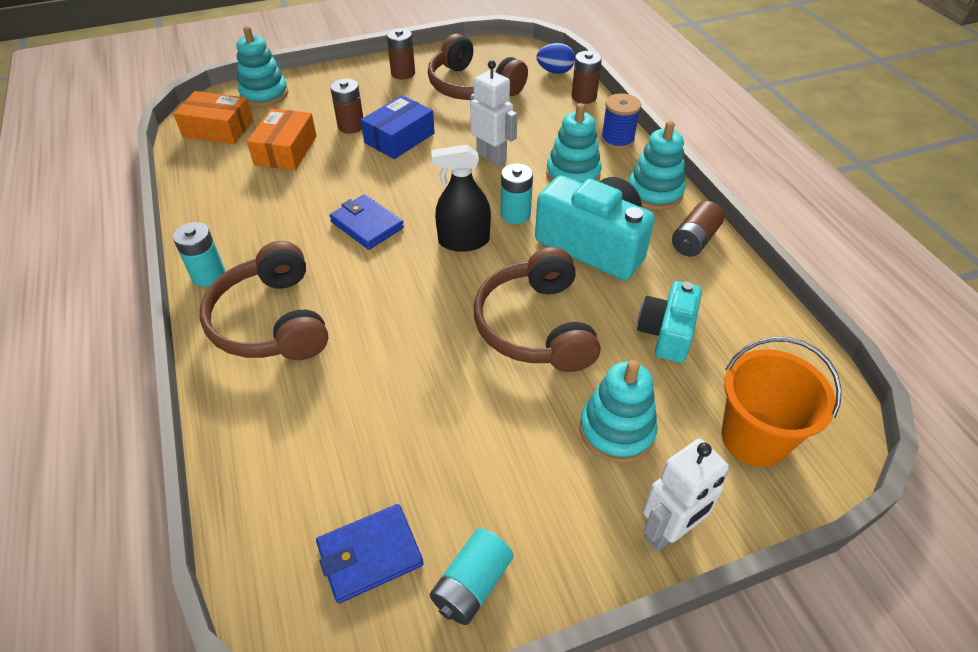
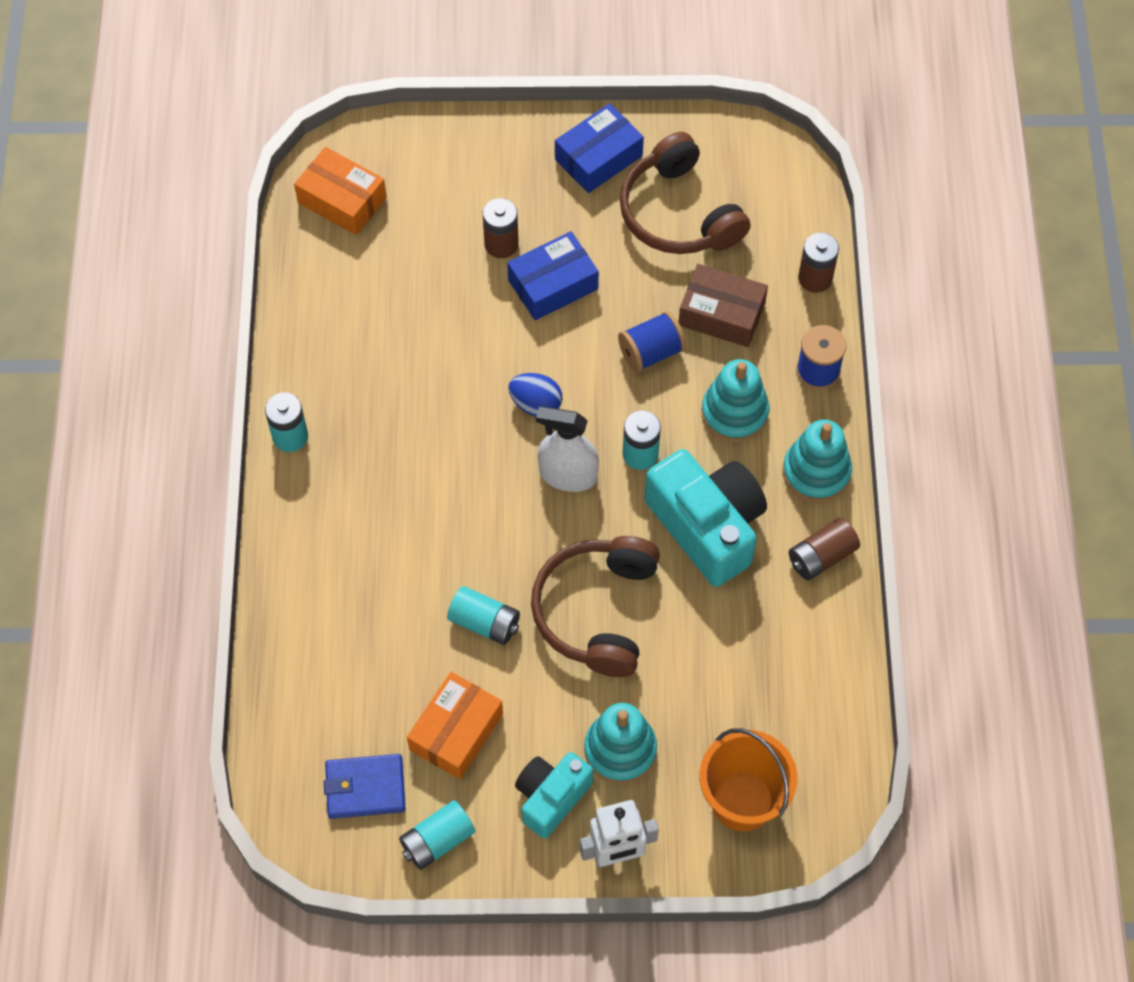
camera: 20 degrees right, 15 degrees up
(264, 94) = (411, 148): turquoise stacking toy -> none
(272, 321) = (340, 518): brown headphones -> none
(286, 150) = (413, 265): orange box -> orange box (456, 731)
(367, 225) = (472, 417): blue wallet -> none
(403, 73) = (598, 158): brown battery -> blue box
(438, 363) = (484, 622): none -> turquoise battery
(464, 241) = (568, 475): black spray bottle -> white spray bottle
(491, 157) = (651, 352): white robot -> blue spool
(531, 127) = (721, 314): none -> brown box
(555, 71) = (801, 215): blue egg -> blue egg (536, 404)
(667, 333) = (724, 663): turquoise camera -> turquoise camera (551, 797)

